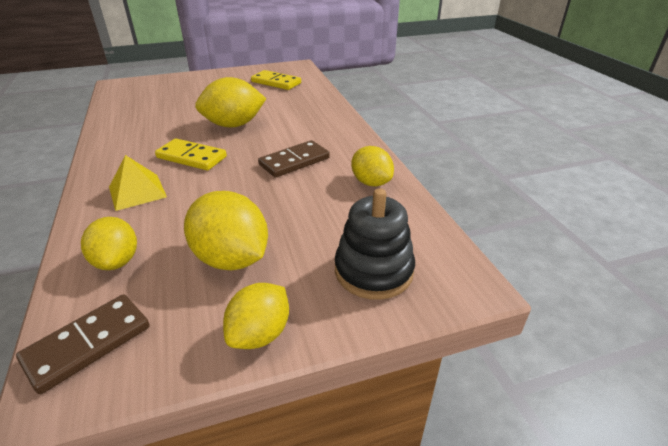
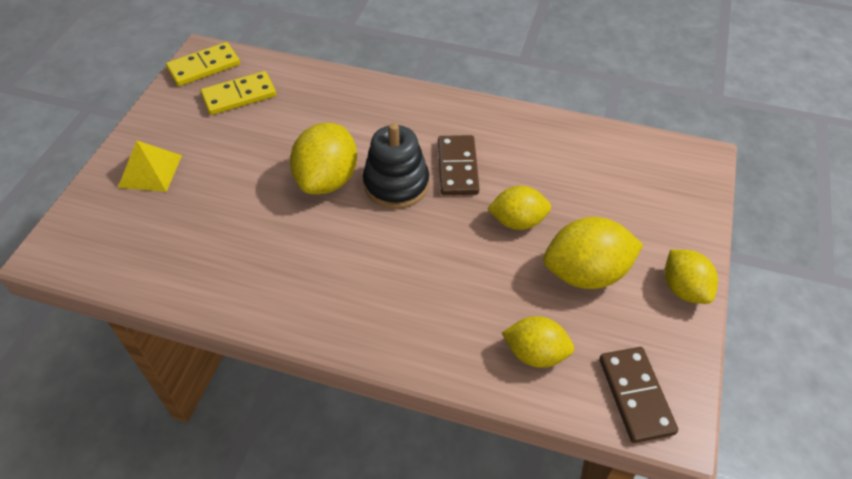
camera: 55 degrees left, 15 degrees up
(137, 191) = (416, 308): yellow pyramid -> yellow pyramid (150, 171)
(191, 157) = (376, 241): yellow domino -> yellow domino (204, 67)
(371, 182) = (538, 136): yellow lemon -> yellow lemon (517, 221)
(373, 271) = (656, 197): black stacking toy -> black stacking toy (396, 184)

